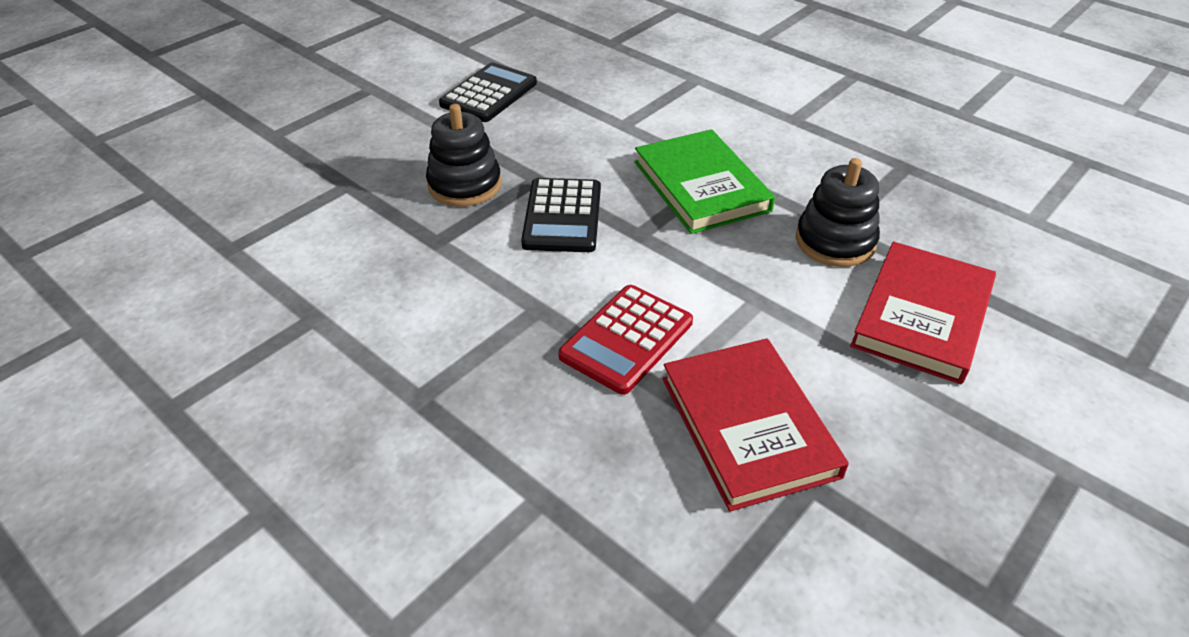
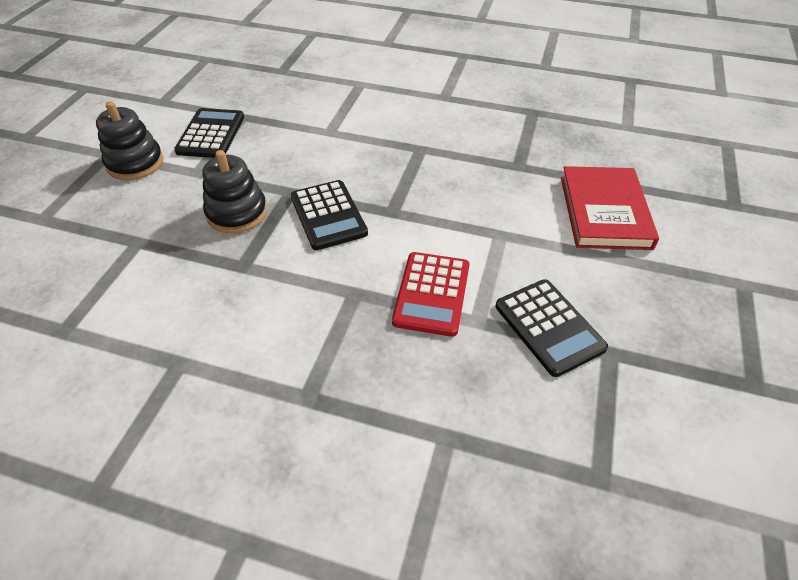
camera: 25 degrees left, 5 degrees up
(701, 186) = (412, 163): green book -> none
(748, 426) = (549, 327): red book -> black calculator
(835, 241) = (522, 177): black stacking toy -> black stacking toy (135, 163)

